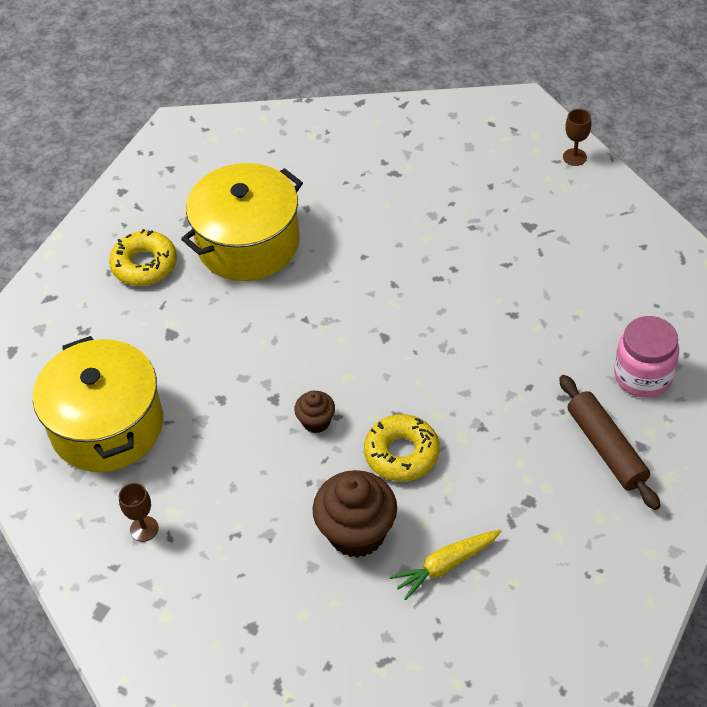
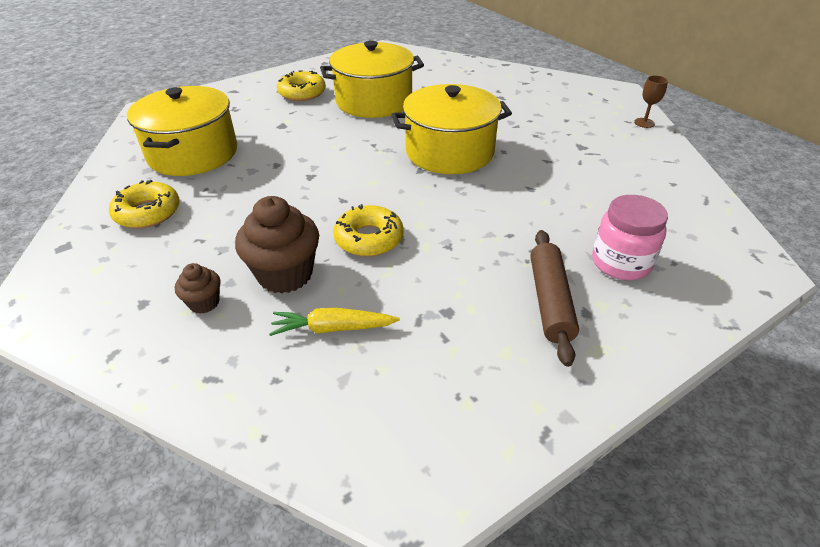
camera: 25 degrees right, 10 degrees down
(144, 529) = (148, 212): brown goblet -> yellow donut
(316, 422) = (325, 198): brown cupcake -> brown cupcake (204, 303)
(397, 295) = (449, 152): none -> yellow pot

